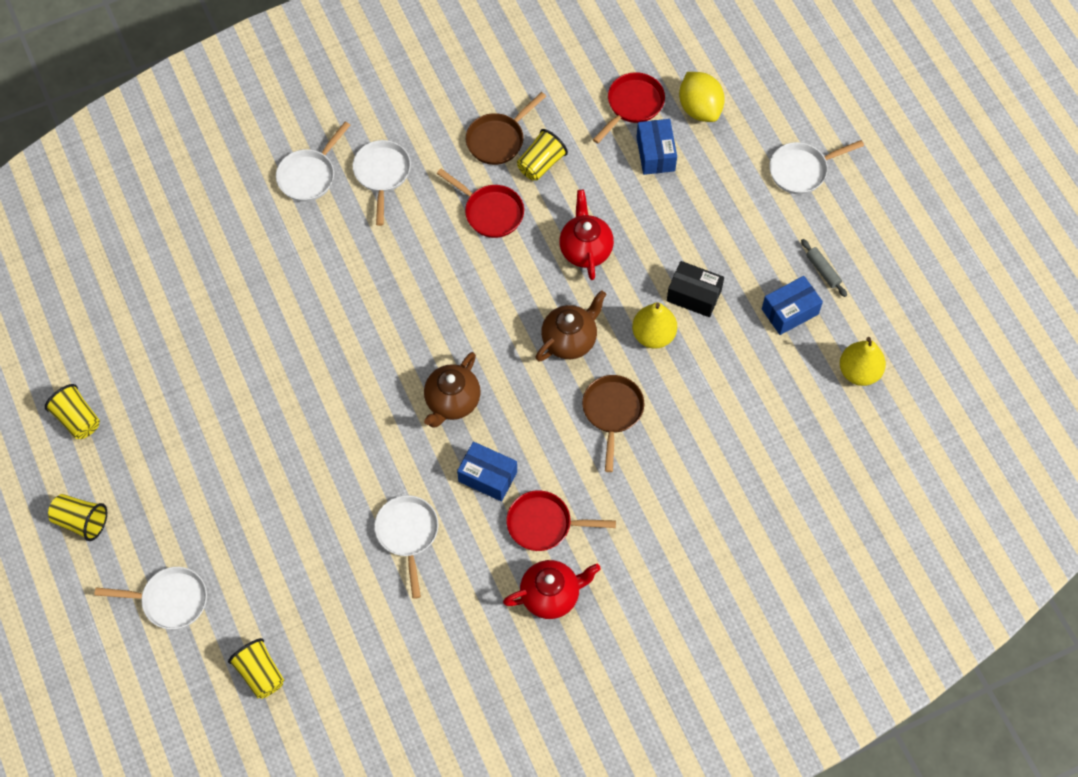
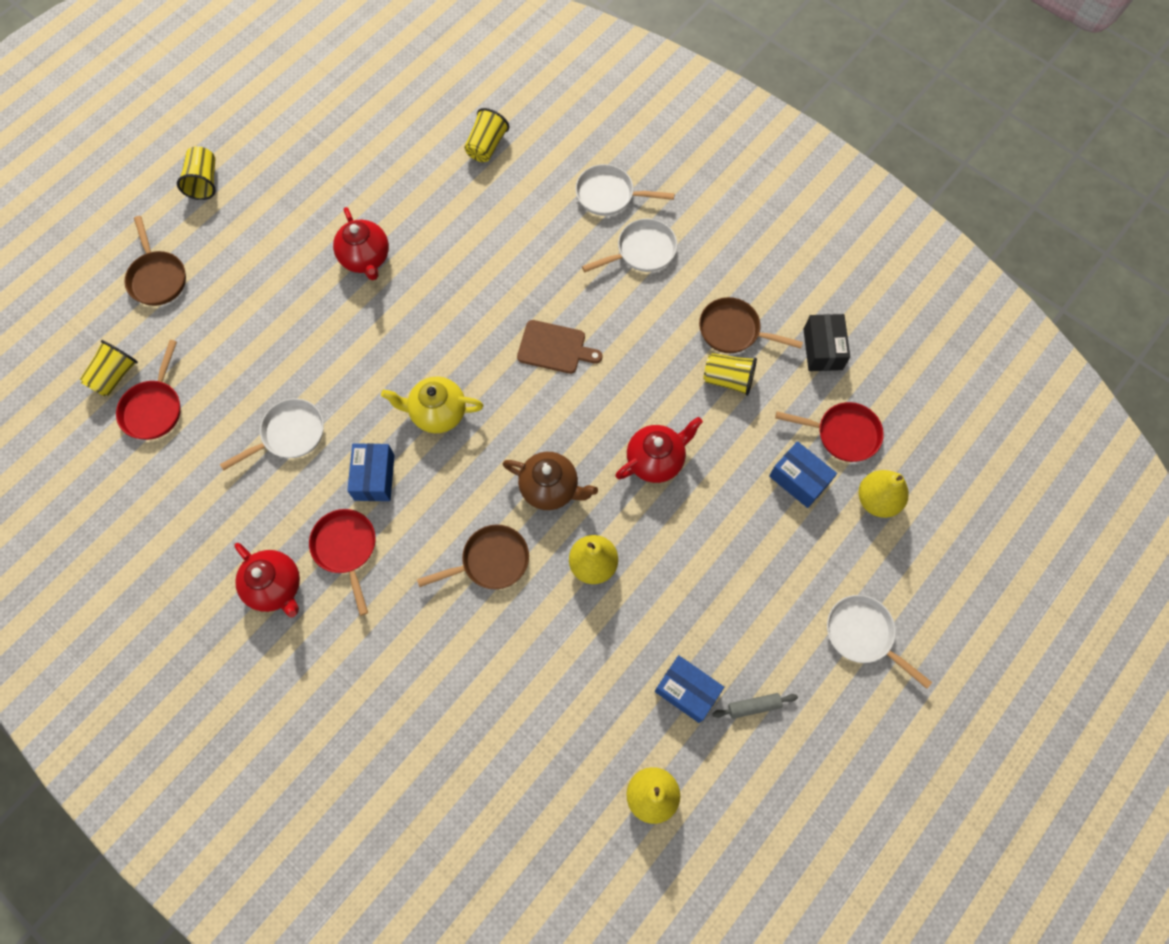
camera: 65 degrees right, 5 degrees up
(77, 419) = (294, 136): yellow cup -> yellow cup (487, 146)
(170, 600) = (157, 278): white pan -> brown pan
(258, 403) = (366, 258): none -> red teapot
(439, 282) = (555, 347): none -> brown cutting board
(452, 402) = (437, 413): brown teapot -> yellow teapot
(490, 212) = (651, 358): red pan -> red pan (154, 408)
(655, 154) = (799, 479): blue box -> blue box turned 75 degrees clockwise
(694, 295) = (657, 585): black box -> black box (822, 349)
(699, 108) = (877, 500): yellow lemon -> yellow pear
(823, 270) = (753, 706): grey rolling pin -> grey rolling pin turned 45 degrees clockwise

